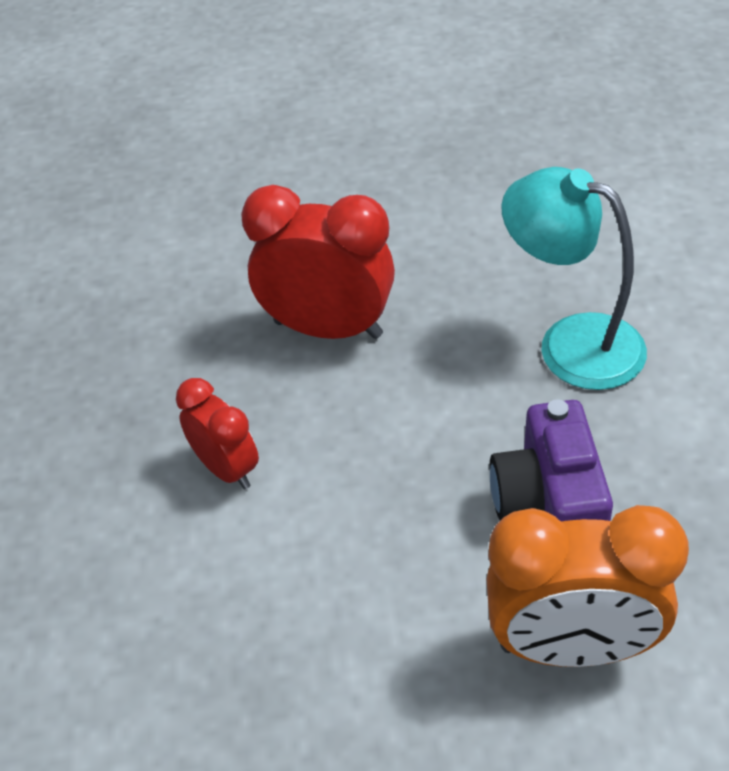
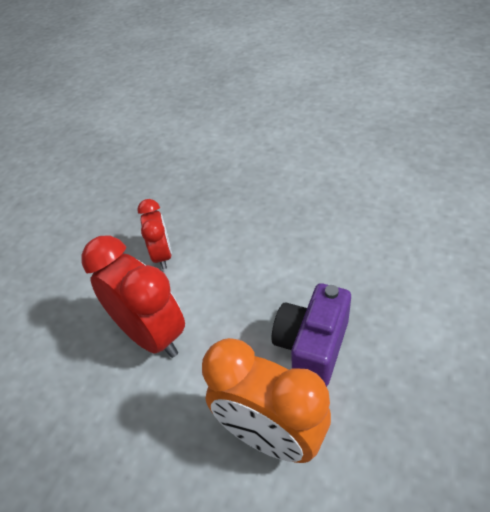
camera: 30 degrees right, 0 degrees up
(328, 329) = (259, 203): red clock -> red clock (151, 335)
(571, 343) = (387, 259): turquoise lamp -> none

